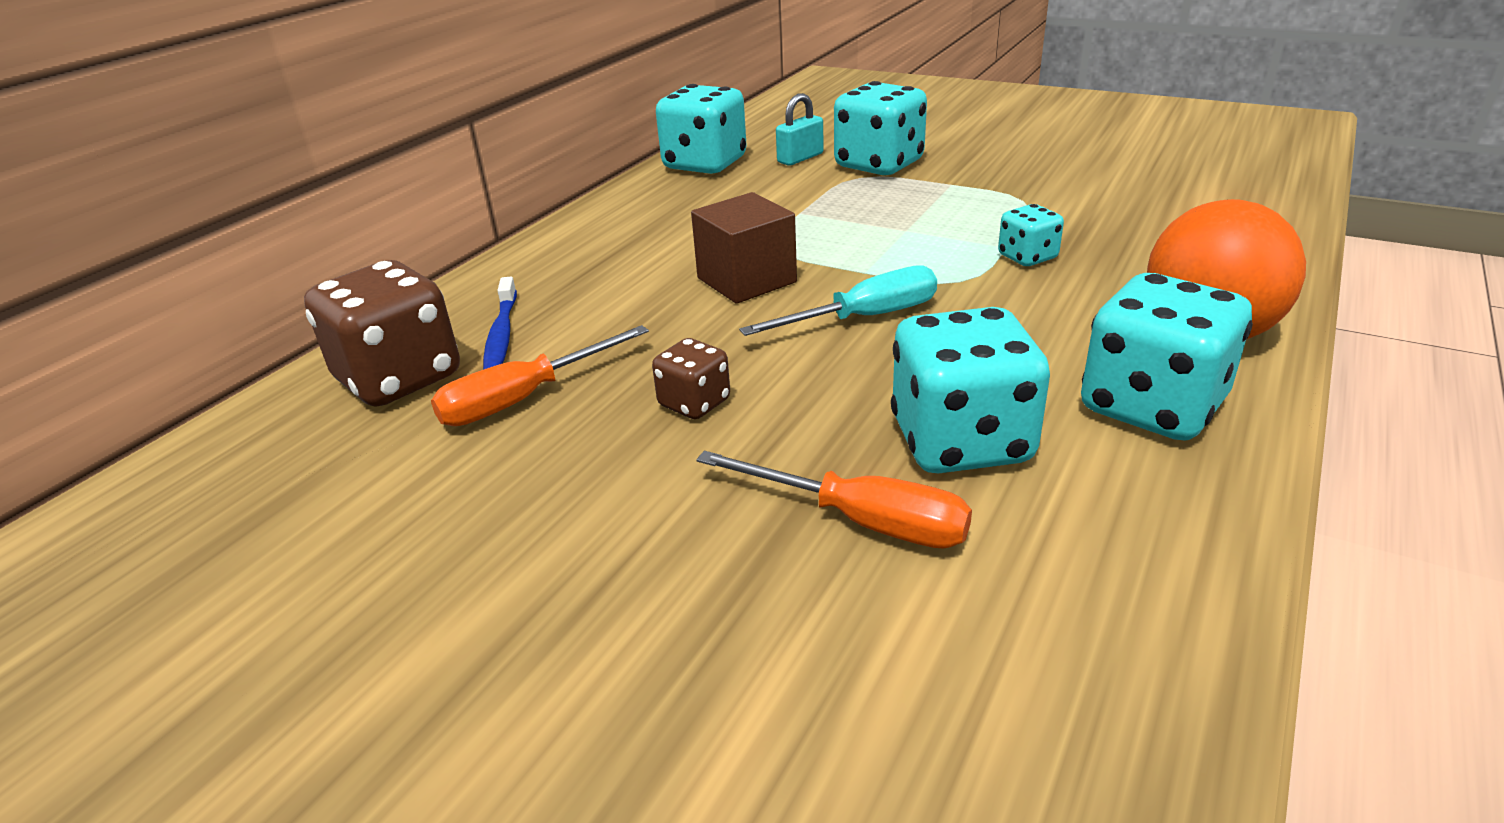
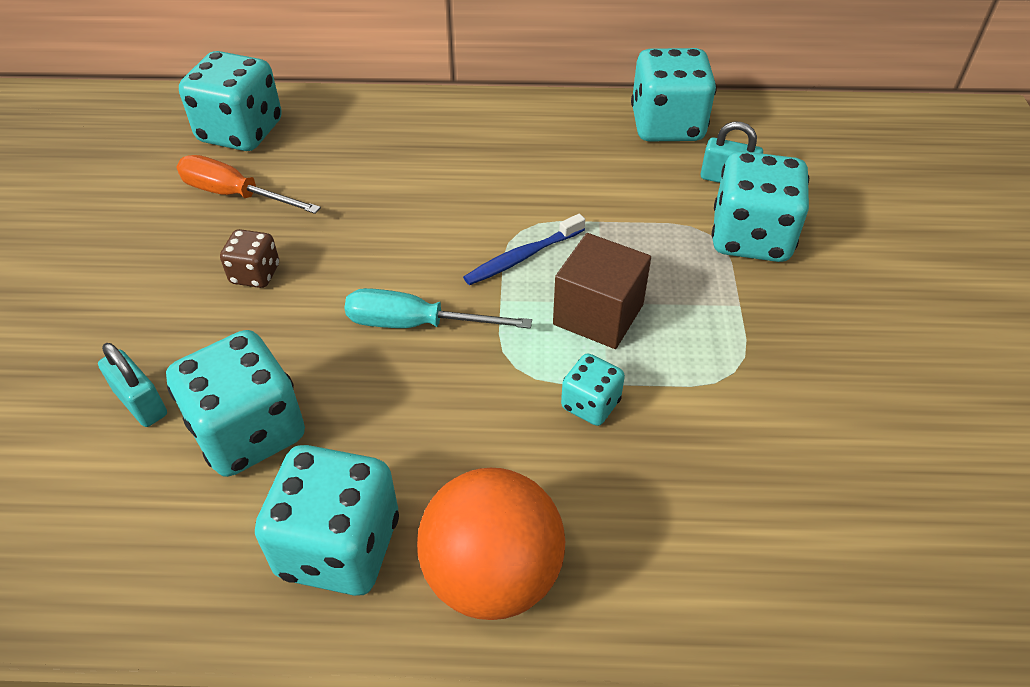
camera: 60 degrees right, 15 degrees up
(399, 378) = (241, 132): brown dice -> turquoise dice
(502, 335) = (309, 149): blue toothbrush -> blue toothbrush (522, 257)
(746, 280) = (448, 235): brown cube -> brown cube (598, 314)
(861, 521) = (141, 403): orange screwdriver -> turquoise padlock
(864, 318) = (415, 324): turquoise screwdriver -> turquoise screwdriver turned 150 degrees clockwise

